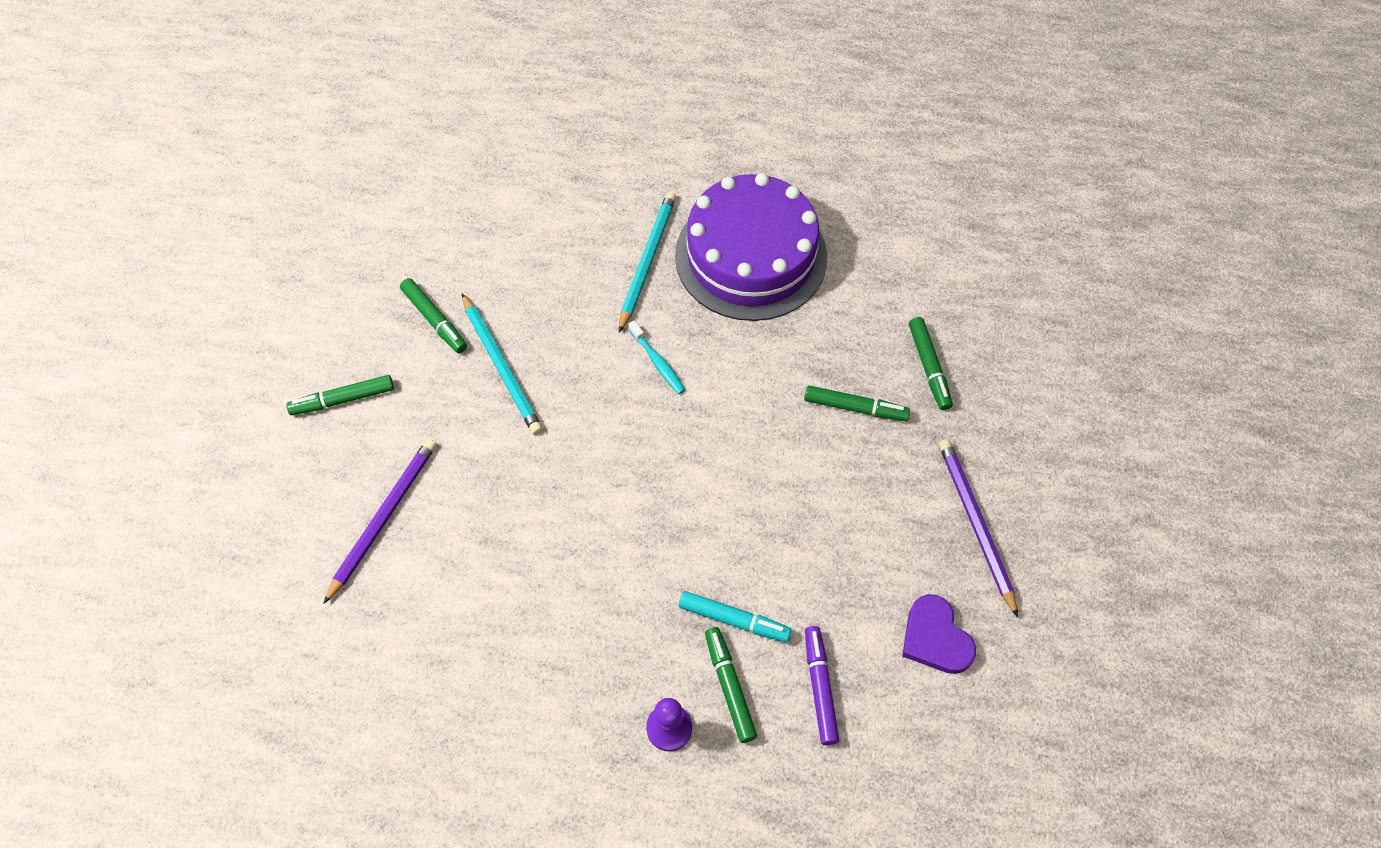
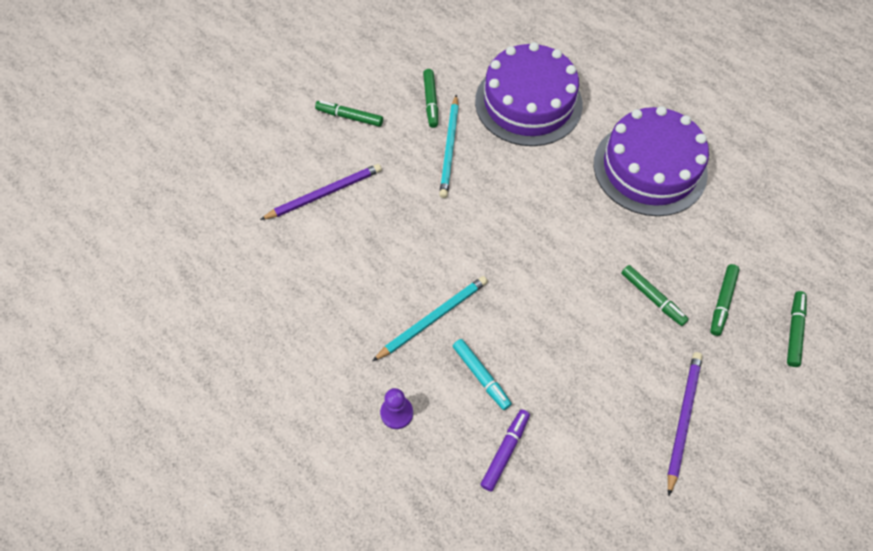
camera: 35 degrees right, 0 degrees up
(557, 254) = (528, 103): none -> purple cake
(647, 261) = (581, 135): turquoise pencil -> turquoise pencil (433, 318)
(658, 362) = (544, 198): turquoise toothbrush -> none
(729, 687) = (449, 413): green marker -> green marker (794, 331)
(935, 638) = (602, 472): purple heart -> none

